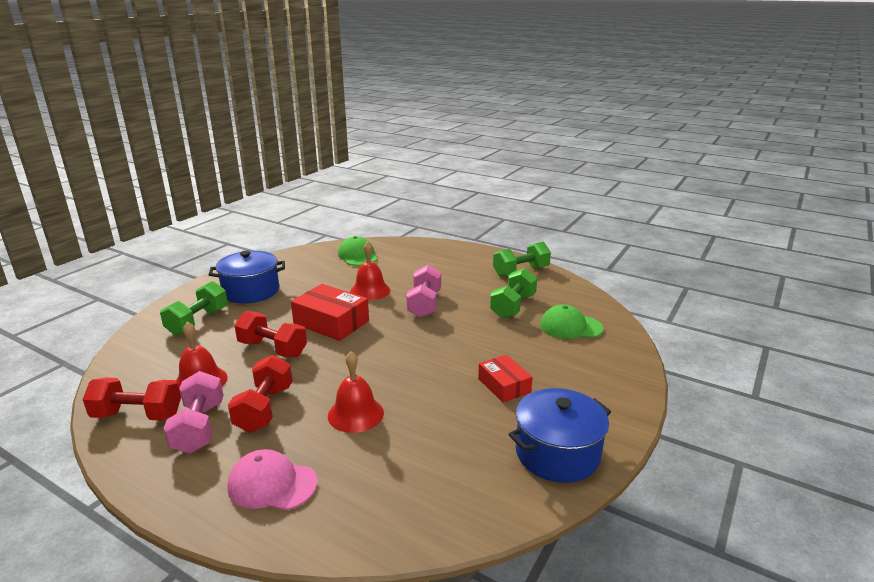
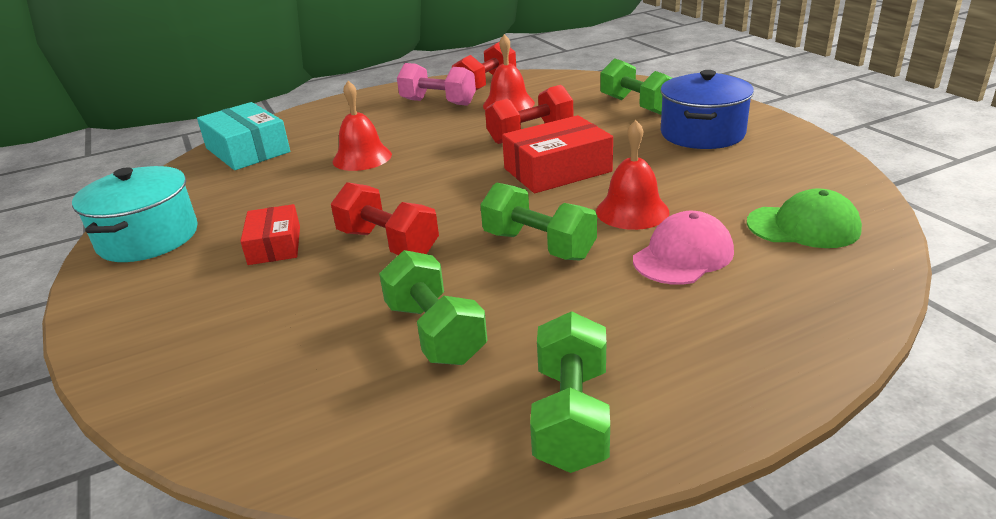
camera: 125 degrees right, 5 degrees up
(264, 409) = (428, 124): red dumbbell -> red dumbbell (388, 243)
(272, 484) = (333, 120): pink cap -> pink cap (683, 255)
(380, 508) = (247, 150): none -> turquoise box
(424, 304) = (538, 246): pink dumbbell -> green dumbbell
(504, 385) = (274, 245): red box -> red box turned 75 degrees clockwise
(557, 453) = (148, 238): blue pot -> turquoise pot
(570, 327) = (297, 369): green cap -> none

